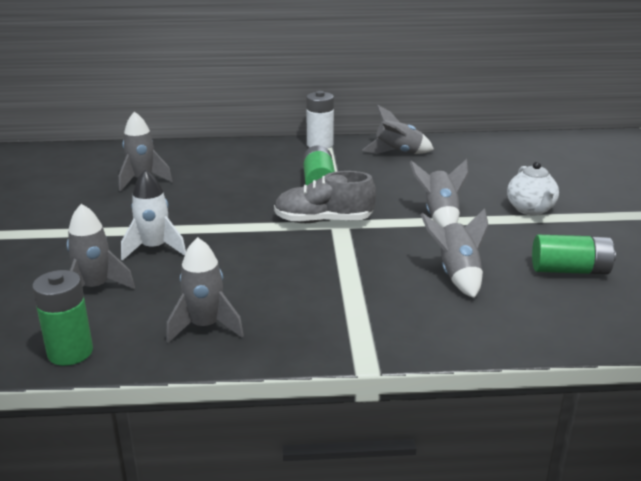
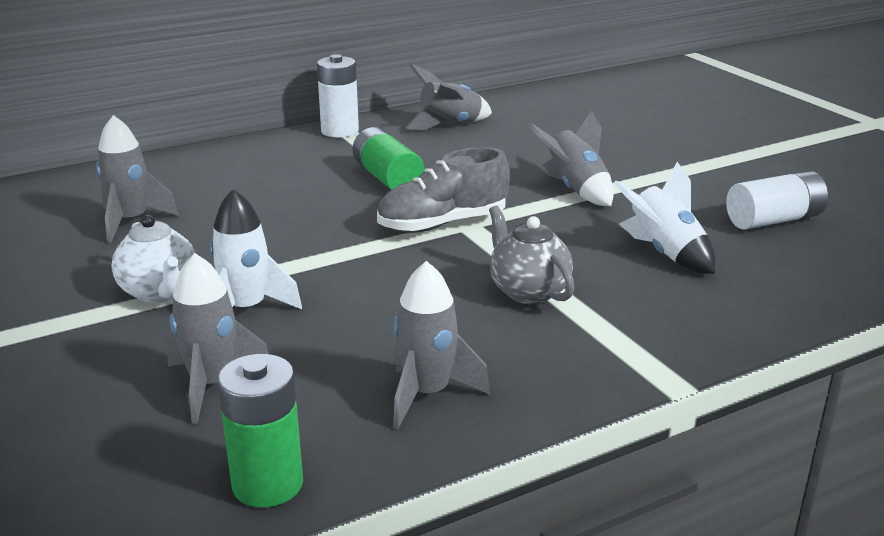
camera: 25 degrees left, 0 degrees up
(333, 278) = (528, 291): none -> grey teapot
(457, 275) = (664, 253): grey rocket -> white rocket
(530, 210) = (666, 163): white teapot -> white teapot (160, 292)
(570, 270) = (774, 220): green battery -> white battery

